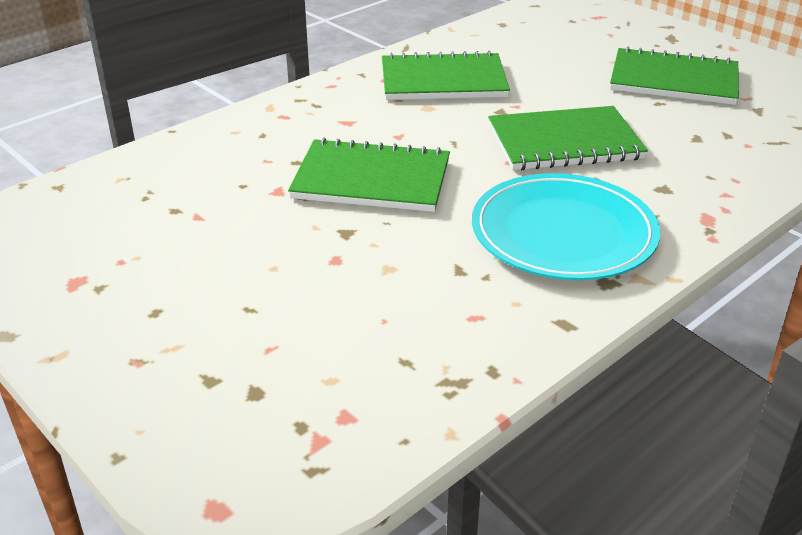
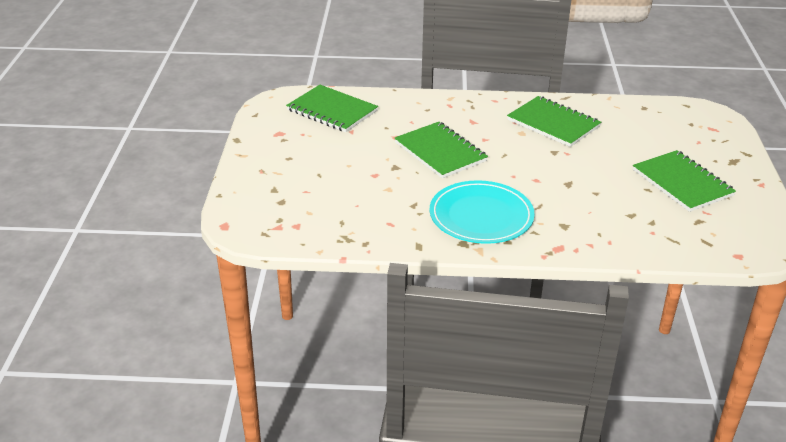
camera: 45 degrees right, 0 degrees up
(564, 142) = (557, 181): green notebook -> green notebook (332, 110)

